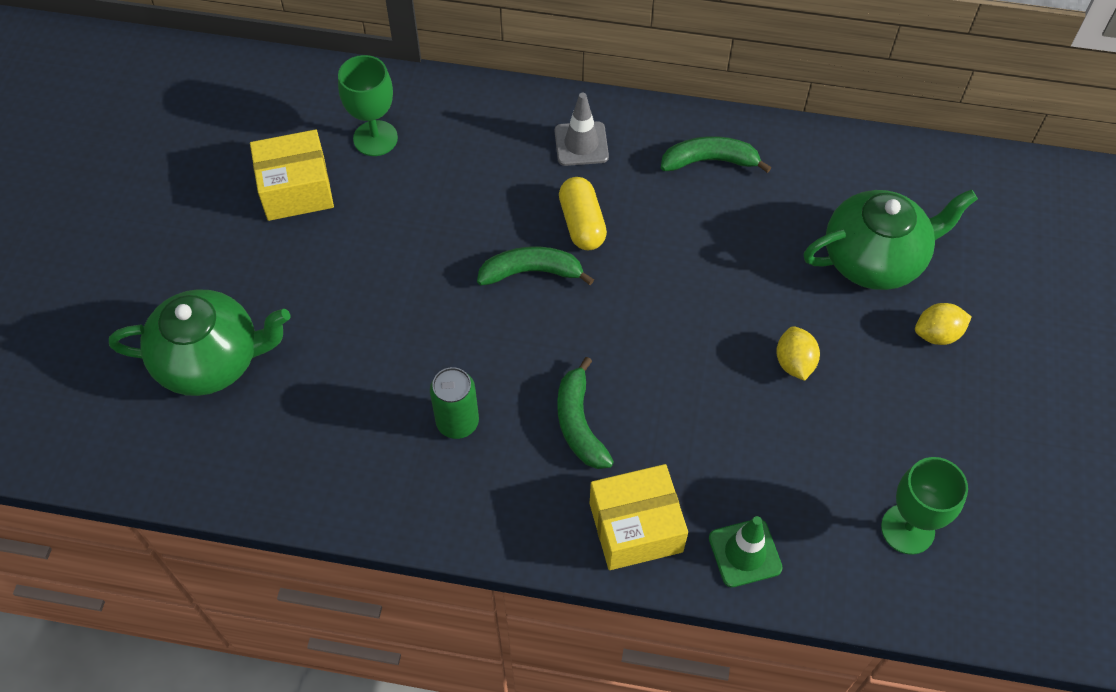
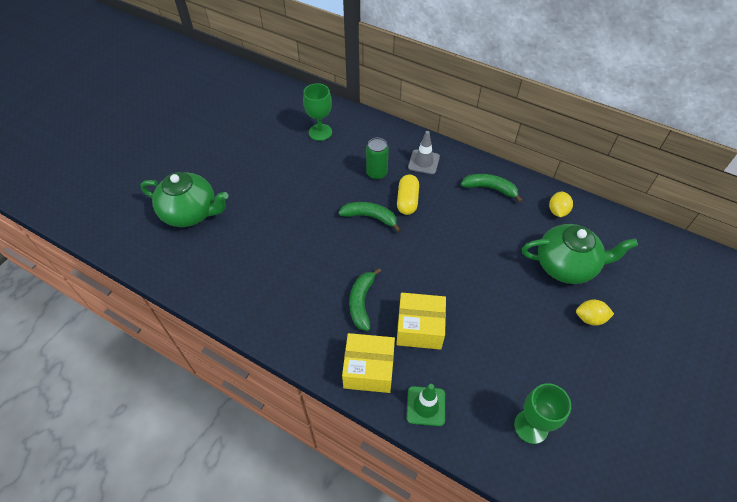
camera: 20 degrees right, 5 degrees down
(296, 189) = (271, 145): yellow box -> yellow box (419, 328)
(457, 422) = (297, 281): green can -> green can (376, 173)
(794, 363) = (497, 308): yellow lemon -> yellow lemon (557, 211)

